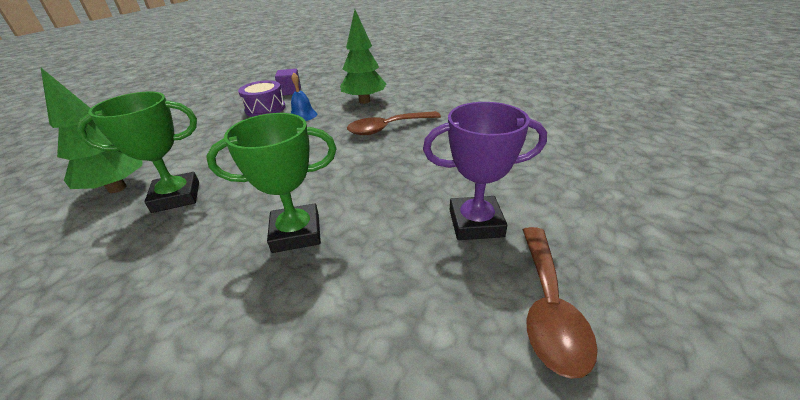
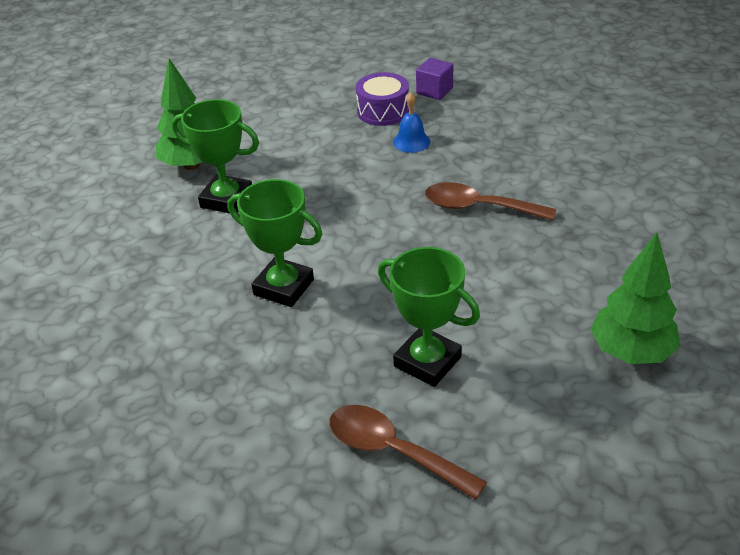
camera: 40 degrees right, 5 degrees up
(364, 101) = (500, 149): green tree -> green tree (631, 352)
(476, 223) = (427, 361): purple trophy -> green trophy
(548, 306) = (393, 451): brown spoon -> brown spoon turned 75 degrees clockwise

